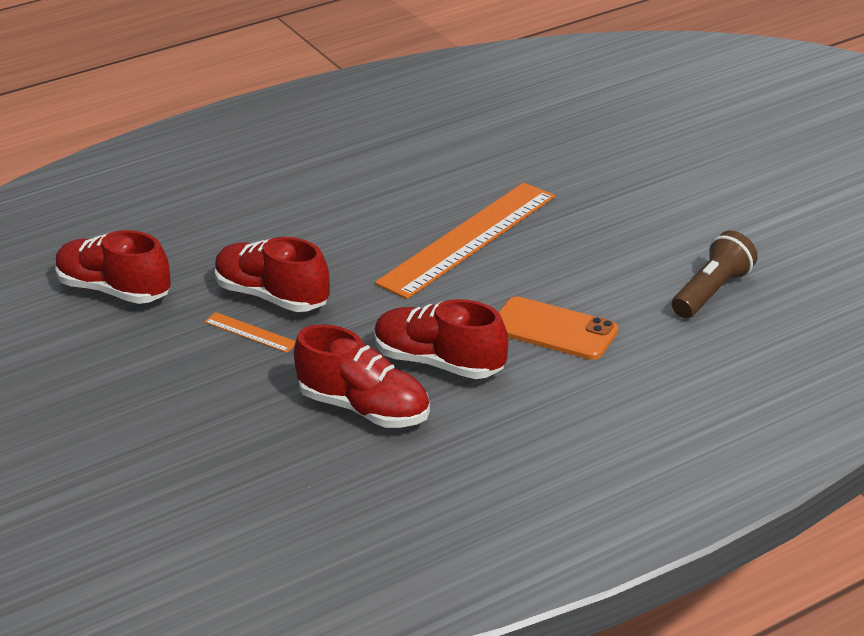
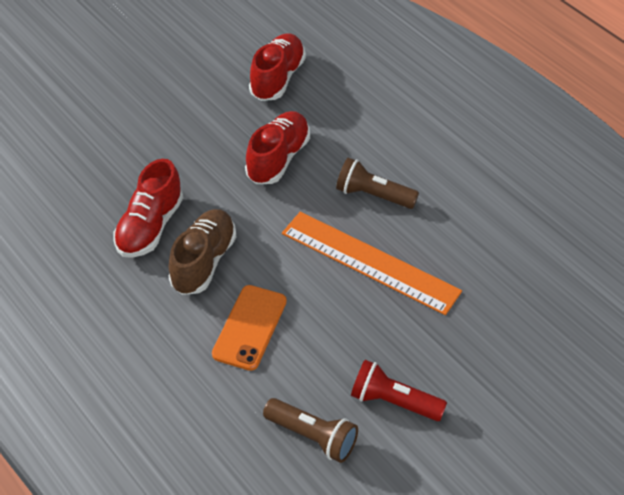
camera: 80 degrees right, 15 degrees up
(250, 332) = (234, 154): orange ruler -> none
(362, 229) = (373, 195): none -> brown flashlight
(439, 362) = (204, 262): red shoe -> brown shoe
(667, 237) = (394, 401): none -> red flashlight

